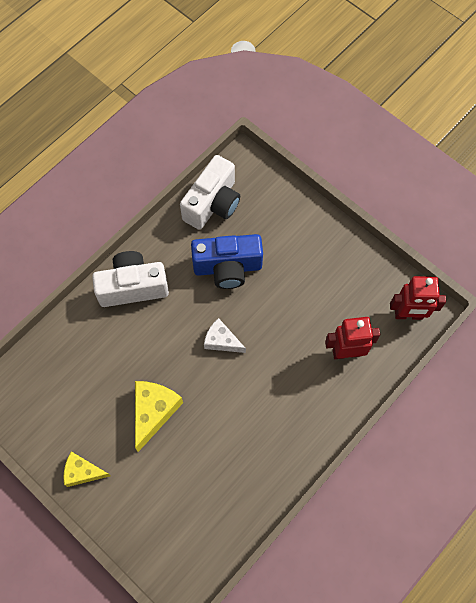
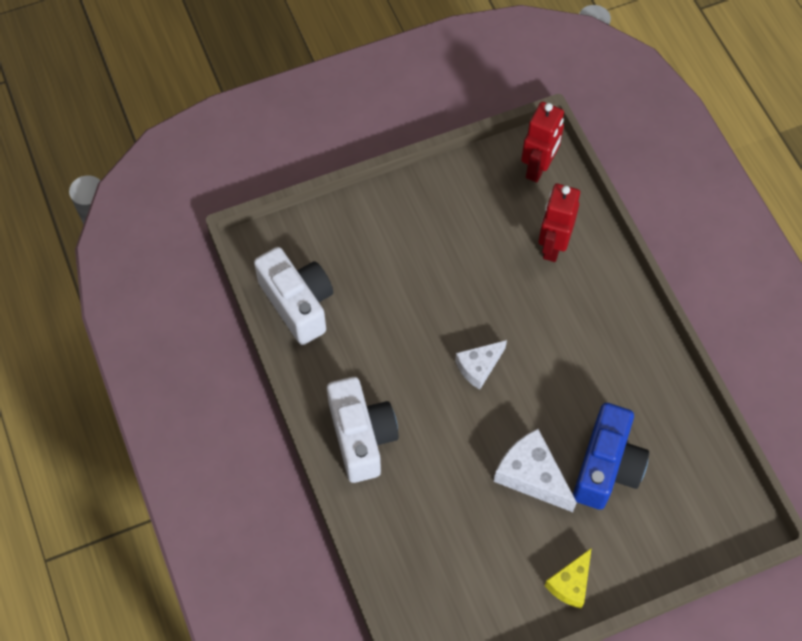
camera: 65 degrees left, 5 degrees down
(133, 287) = (361, 437): white camera -> white camera turned 150 degrees clockwise
(154, 412) = (532, 475): yellow cheese -> white cheese
(227, 268) = (390, 322): blue camera -> blue camera (606, 467)

